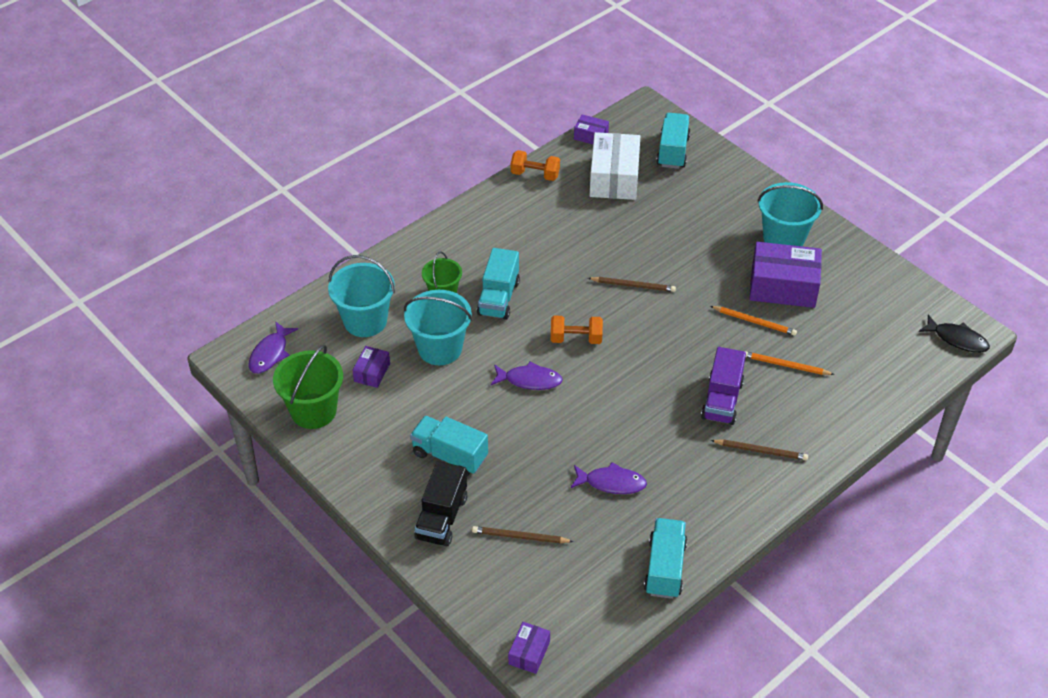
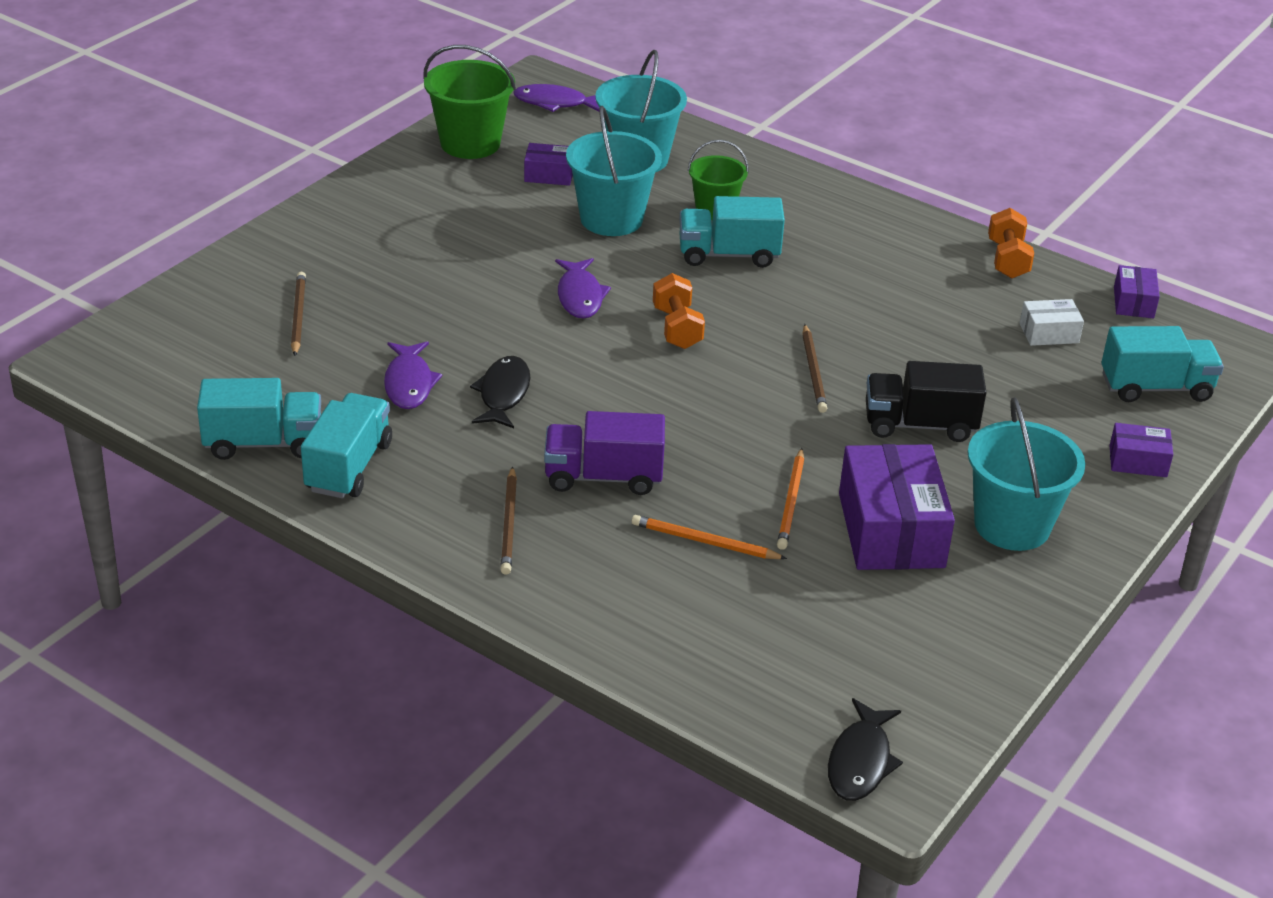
camera: 75 degrees right, 10 degrees down
(441, 518) = (318, 253): black truck -> black truck (919, 425)
(450, 456) = (423, 248): turquoise truck -> turquoise truck (349, 467)
(529, 653) = (112, 341): purple box -> purple box (1138, 461)
(614, 178) = (1049, 333): white box -> white box, size x0.49
(631, 435) = (503, 394): none -> black fish
(785, 365) = (705, 542): orange pencil -> orange pencil turned 75 degrees counterclockwise

